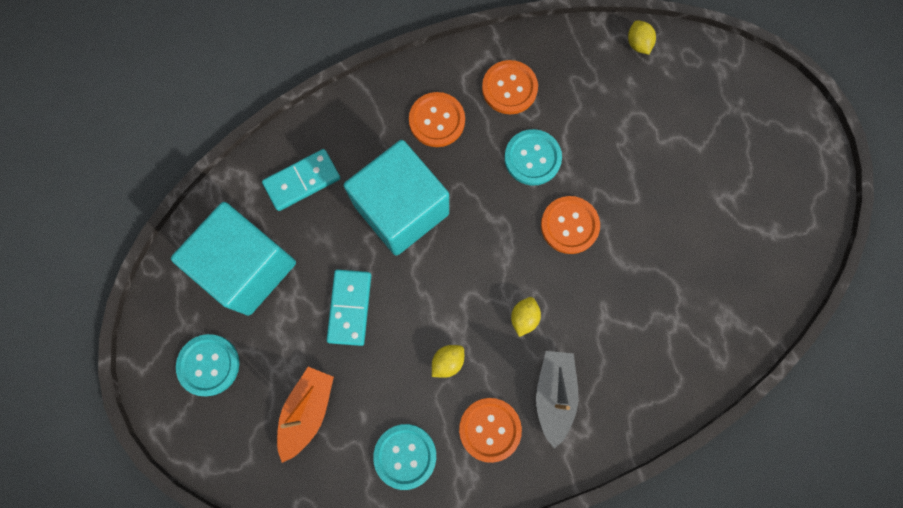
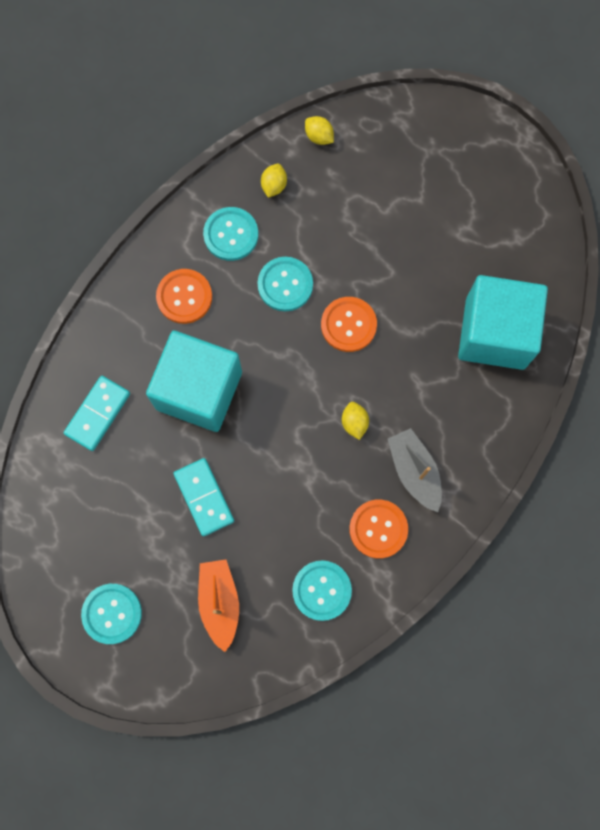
camera: 30 degrees left, 0 degrees up
(248, 267) = (95, 513): turquoise cube -> turquoise cube (495, 333)
(447, 361) = (312, 494): yellow lemon -> yellow lemon (274, 186)
(509, 88) = (231, 234): orange button -> turquoise button

